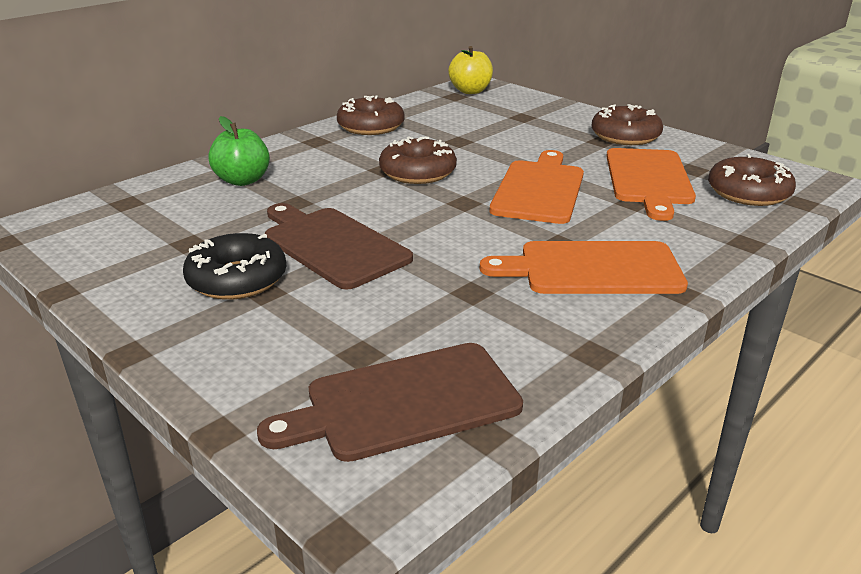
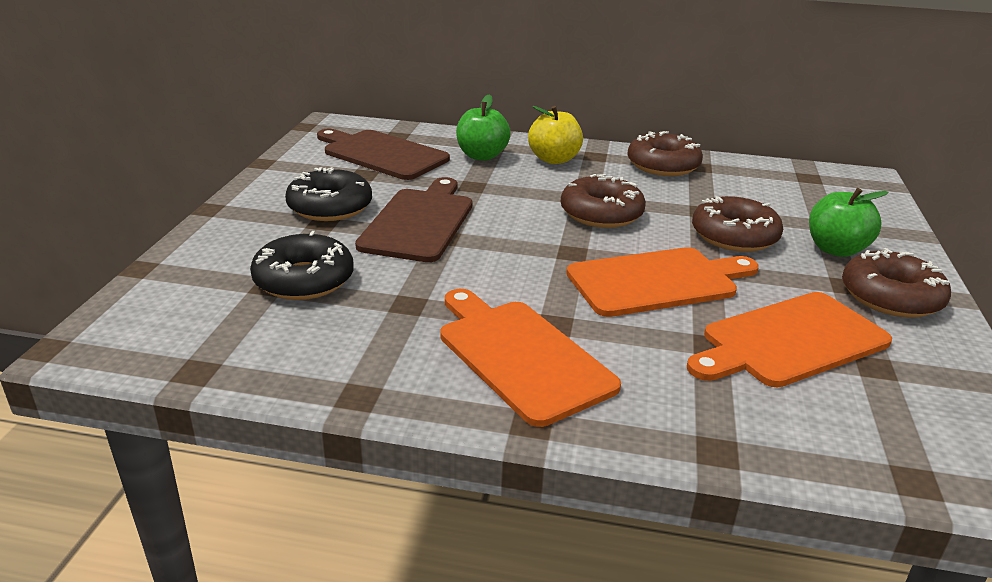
camera: 55 degrees right, 0 degrees up
(372, 331) = (304, 280): none -> black donut
(403, 402) = (215, 323): brown cutting board -> brown cutting board (382, 154)
(470, 91) = (838, 180): yellow apple -> yellow apple (554, 159)
(557, 127) = (836, 249): none -> green apple
(748, 193) = (872, 426): brown donut -> brown donut (734, 236)

